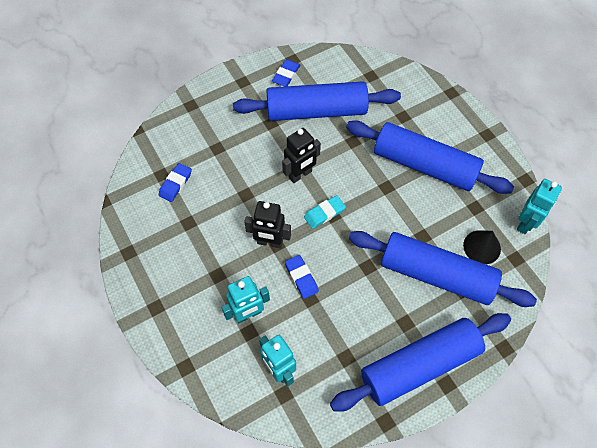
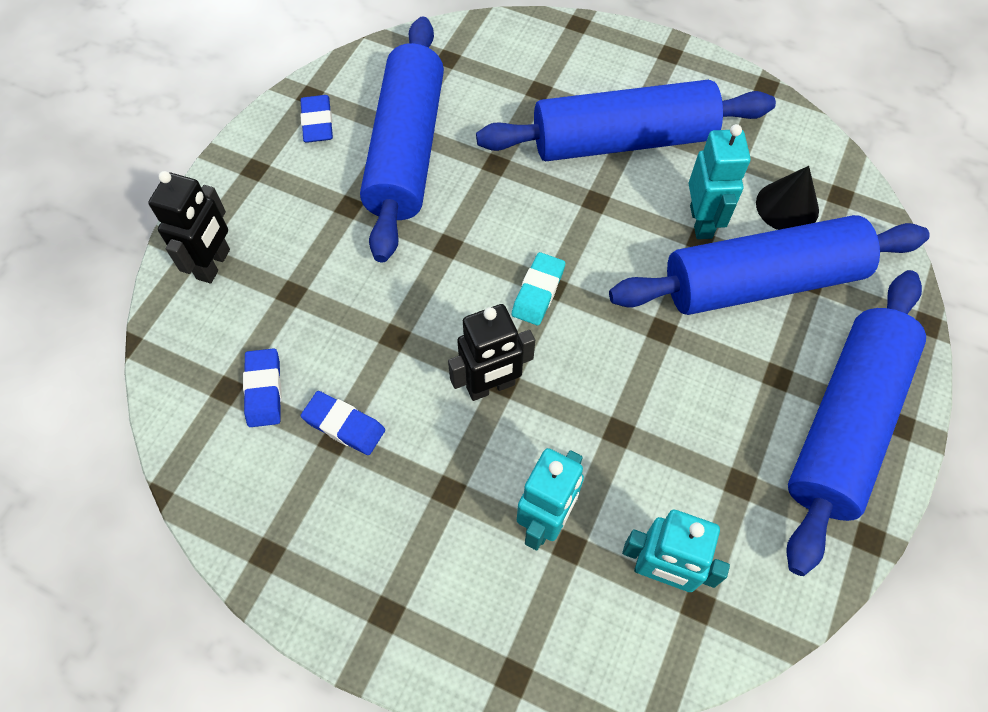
camera: 35 degrees left, 0 degrees up
(300, 174) = (456, 256): black robot -> black robot (214, 264)
(301, 278) = (581, 409): blue eraser -> blue eraser (344, 425)
(316, 111) = (406, 150): blue rolling pin -> blue rolling pin turned 45 degrees counterclockwise
(525, 223) = (813, 142): turquoise robot -> turquoise robot (701, 222)

